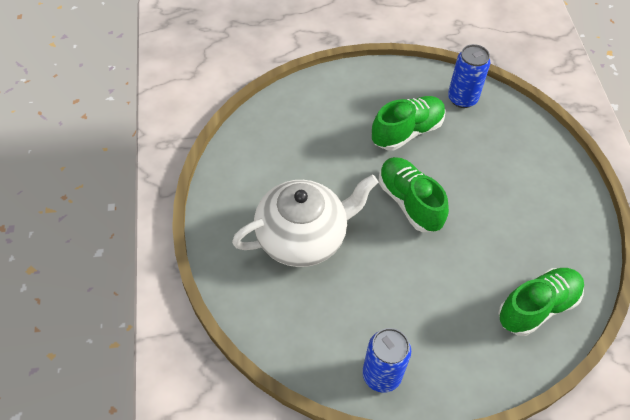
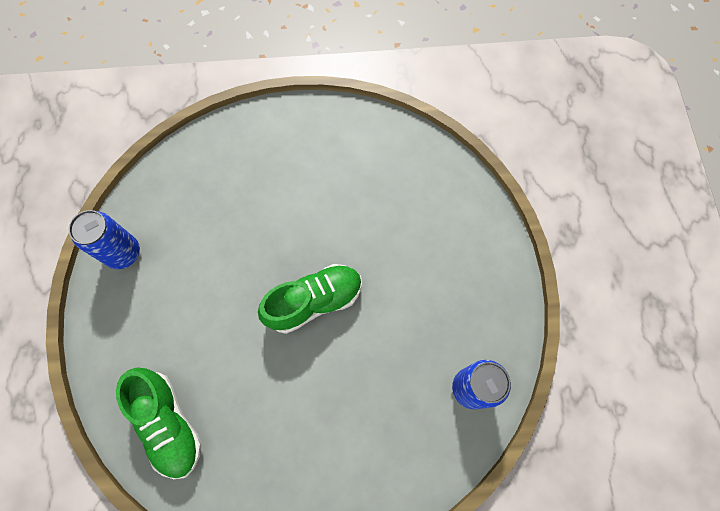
camera: 95 degrees right, 15 degrees up
(302, 237) = (278, 191): white teapot -> none
(407, 131) = (415, 310): green shoe -> none

